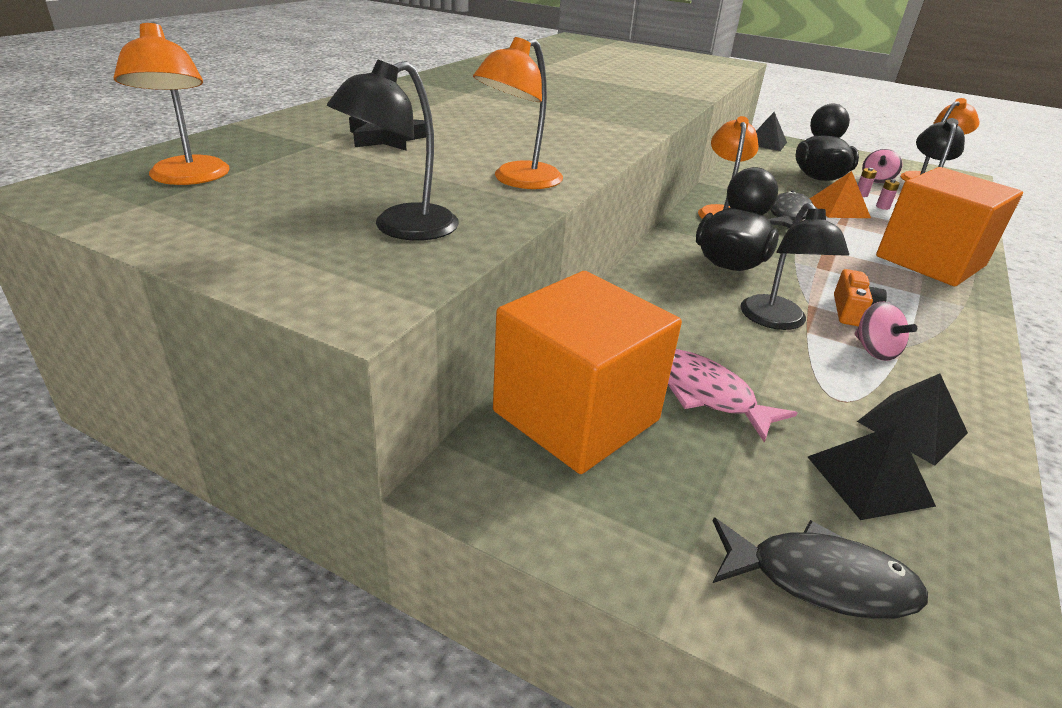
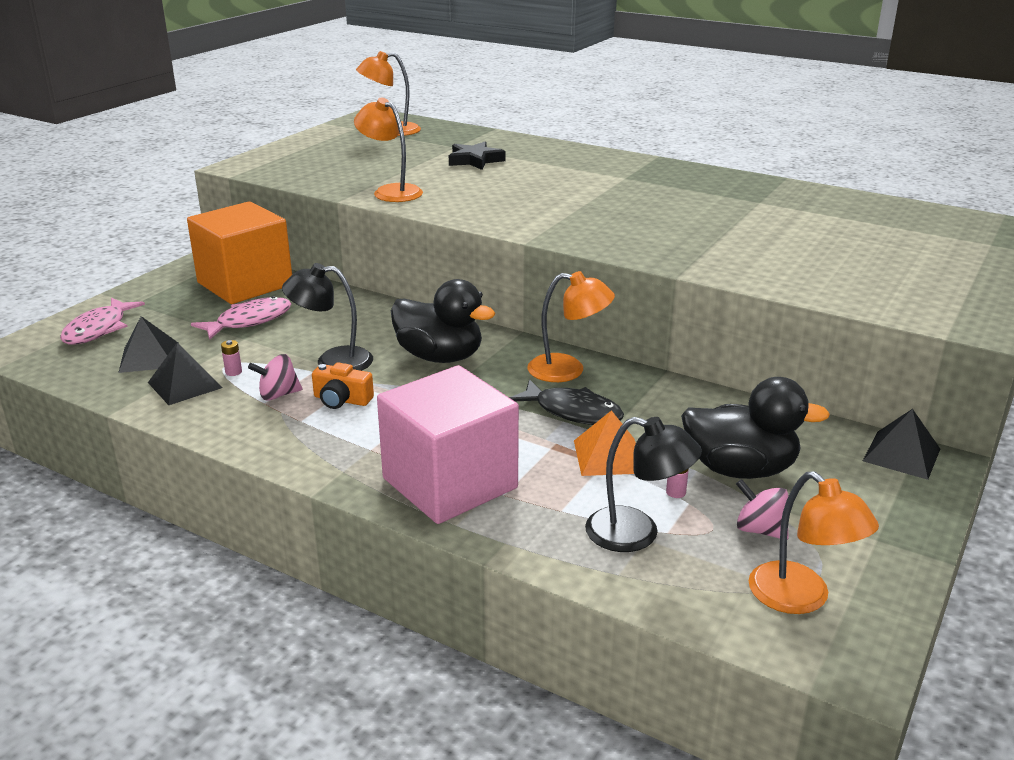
camera: 95 degrees right, 5 degrees down
(402, 228) = (316, 169): black lamp -> none
(820, 579) = (98, 329): black fish -> pink fish
(882, 207) = (629, 499): pink battery -> pink battery (233, 372)
(930, 261) = (450, 483): orange cube -> pink cube

